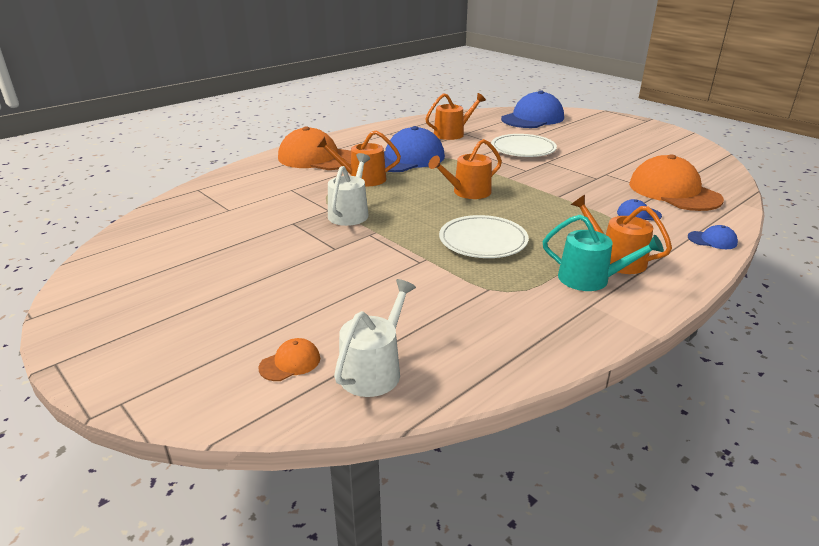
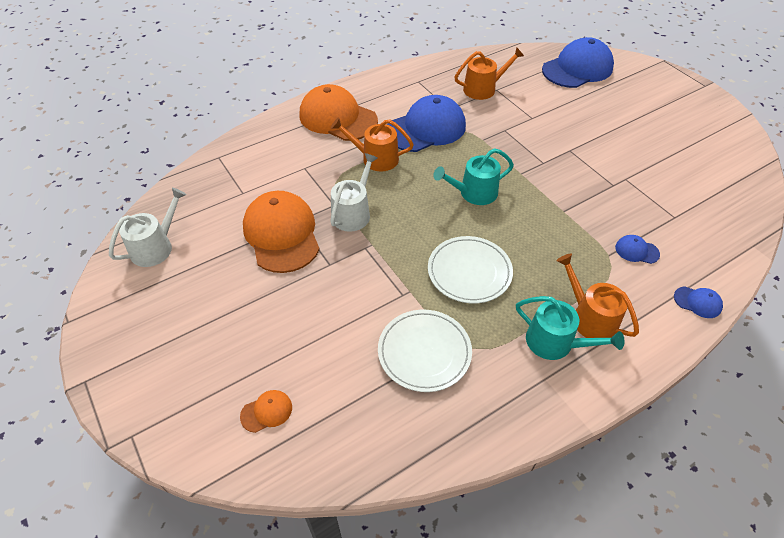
camera: 10 degrees right, 20 degrees up
(374, 370) = (333, 431): white watering can -> white watering can (155, 247)
(468, 192) = (474, 193): orange watering can -> turquoise watering can
(523, 149) = (550, 125): white plate -> white plate (424, 352)
(674, 191) = (687, 218): orange cap -> orange cap (282, 234)

